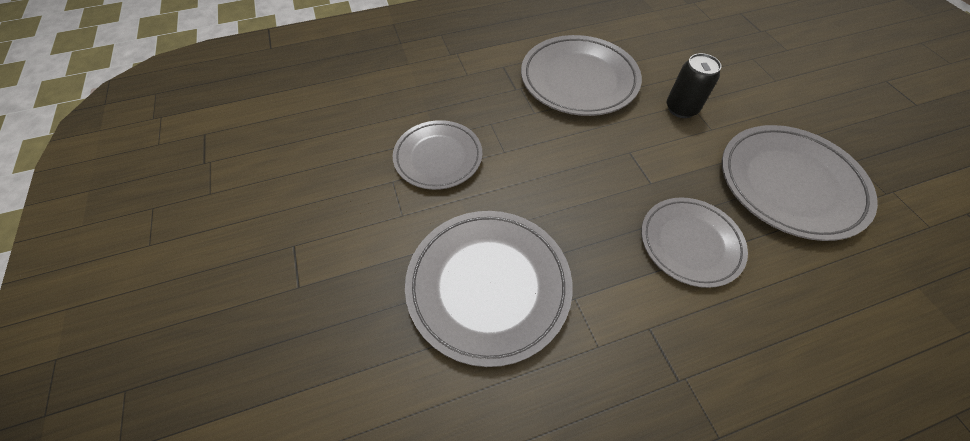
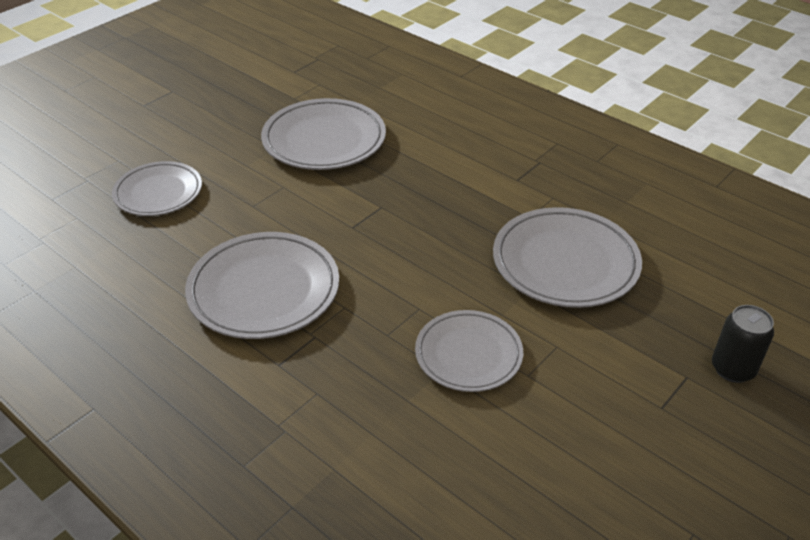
camera: 120 degrees left, 15 degrees down
(681, 108) = (265, 209): black can -> black can (732, 369)
(690, 243) = (428, 176): grey plate -> grey plate (158, 193)

